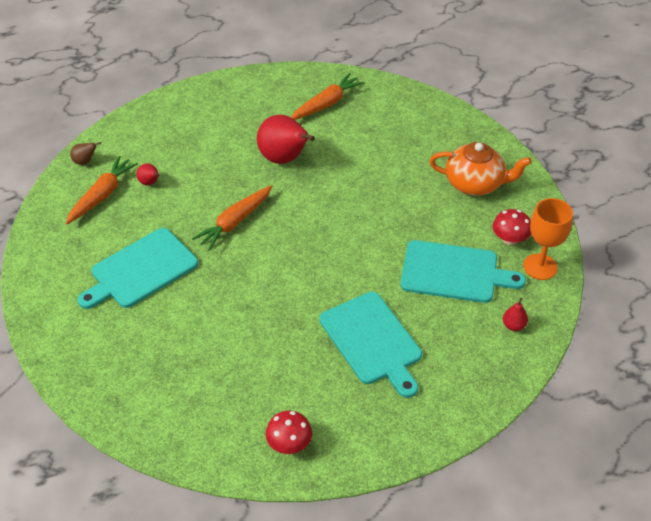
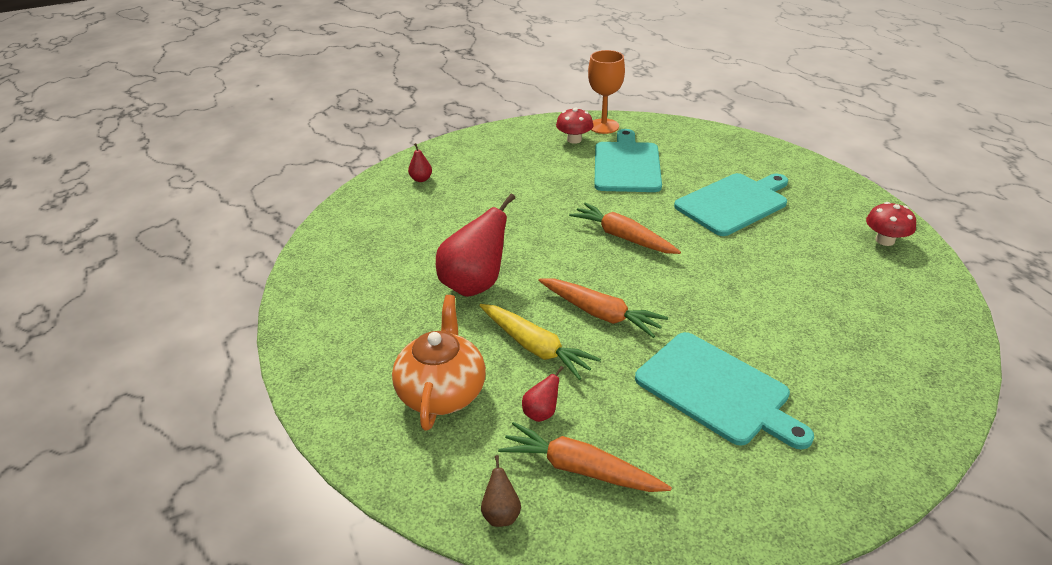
camera: 95 degrees left, 10 degrees down
(209, 185) = (535, 347): none -> yellow carrot
(326, 104) = (364, 260): orange carrot -> orange carrot (623, 237)
(475, 183) = (501, 157): orange teapot -> orange teapot (442, 391)
(513, 325) = (677, 137): red pear -> red pear (421, 179)

